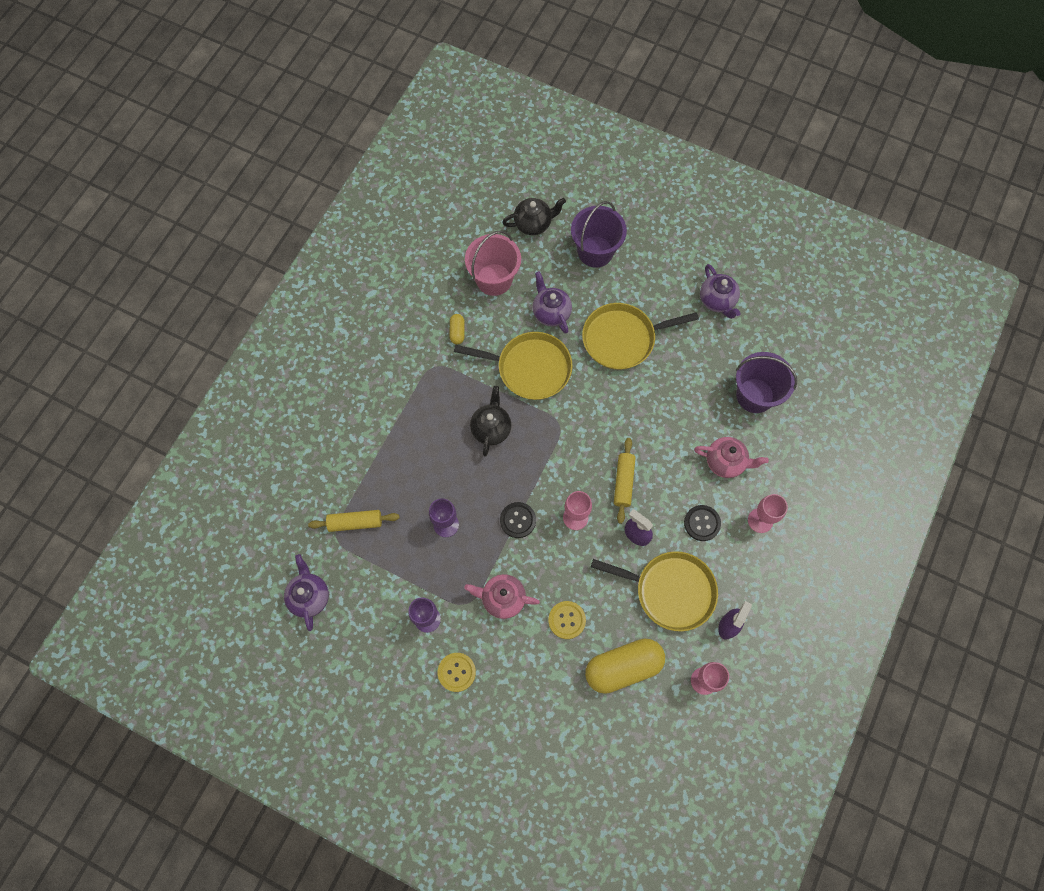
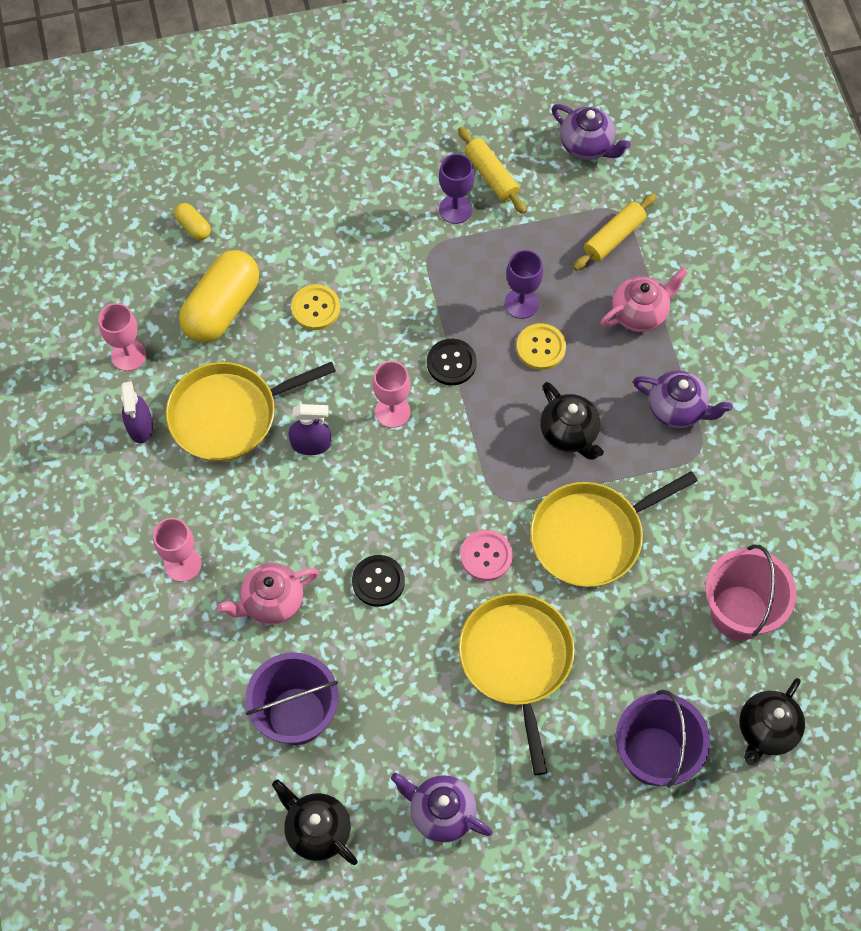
camera: 140 degrees right, 5 degrees down
(456, 672) = (384, 187): yellow button -> yellow button (541, 347)
(457, 332) = (715, 512): yellow capsule -> yellow capsule (193, 227)
(502, 599) = (398, 280): pink teapot -> pink teapot (640, 313)
(551, 312) = (632, 625): purple teapot -> purple teapot (677, 409)
(593, 399) = (486, 556): none -> pink button
(622, 338) = (517, 661): yellow pan -> yellow pan turned 45 degrees counterclockwise
(623, 482) = (371, 489): yellow rolling pin -> yellow rolling pin (491, 176)
(702, 523) = (247, 510): black button -> black button (378, 581)
(784, 337) = (317, 830): none -> black teapot

